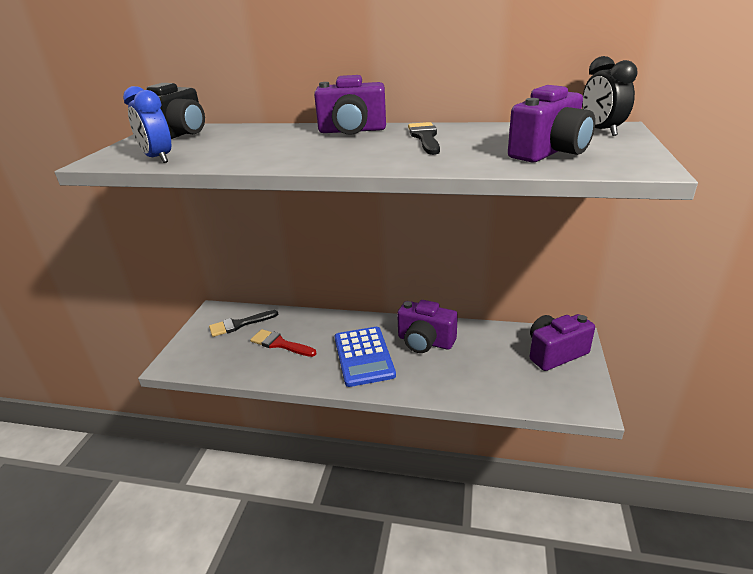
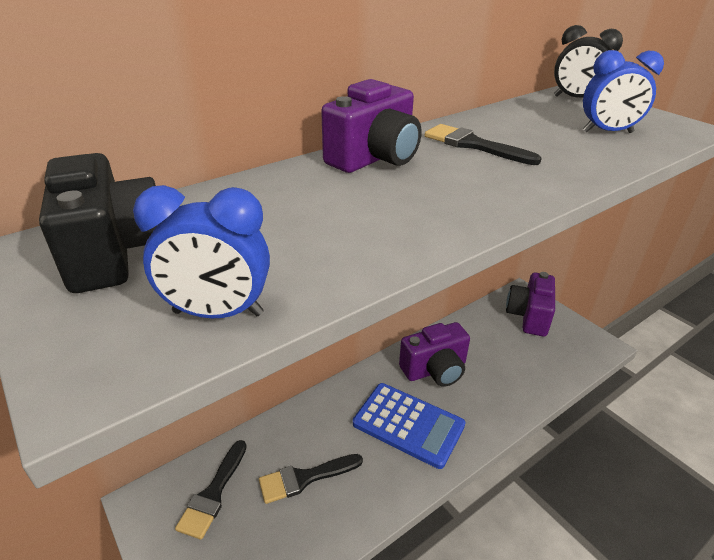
camera: 50 degrees left, 5 degrees up
(280, 344) = (305, 478): red brush -> black brush
(549, 152) = (607, 132): purple camera -> blue clock

